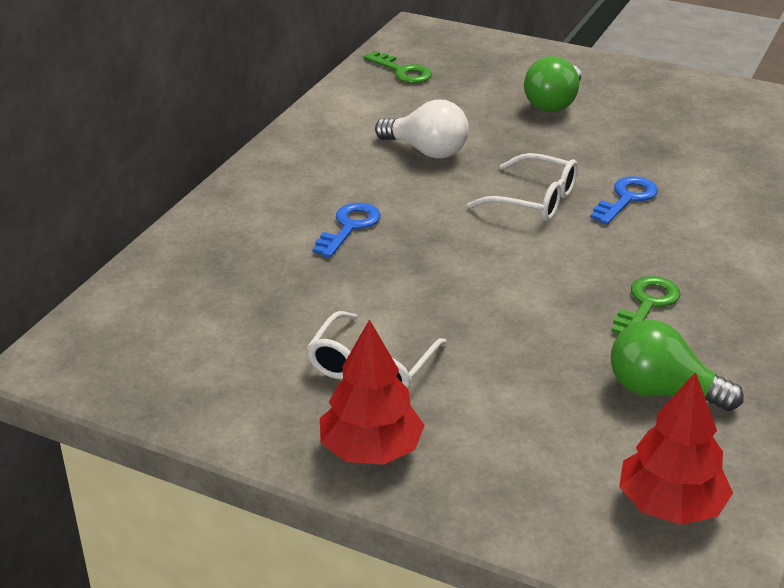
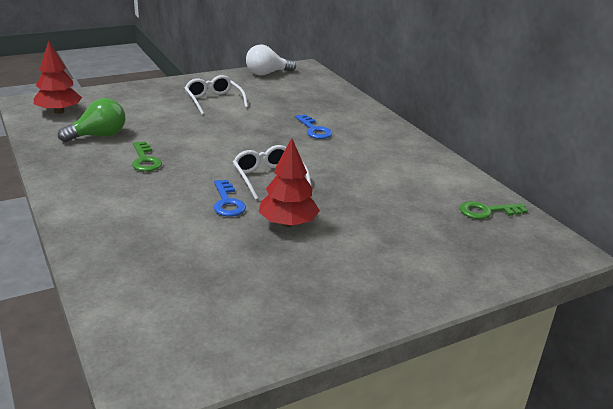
camera: 125 degrees right, 5 degrees down
(371, 450) = (175, 87): red tree -> red tree (288, 223)
(427, 151) = (363, 174): white light bulb -> white light bulb (267, 73)
(534, 200) = (268, 178): white glasses -> white glasses turned 90 degrees clockwise
(553, 103) = (373, 241): green light bulb -> none

